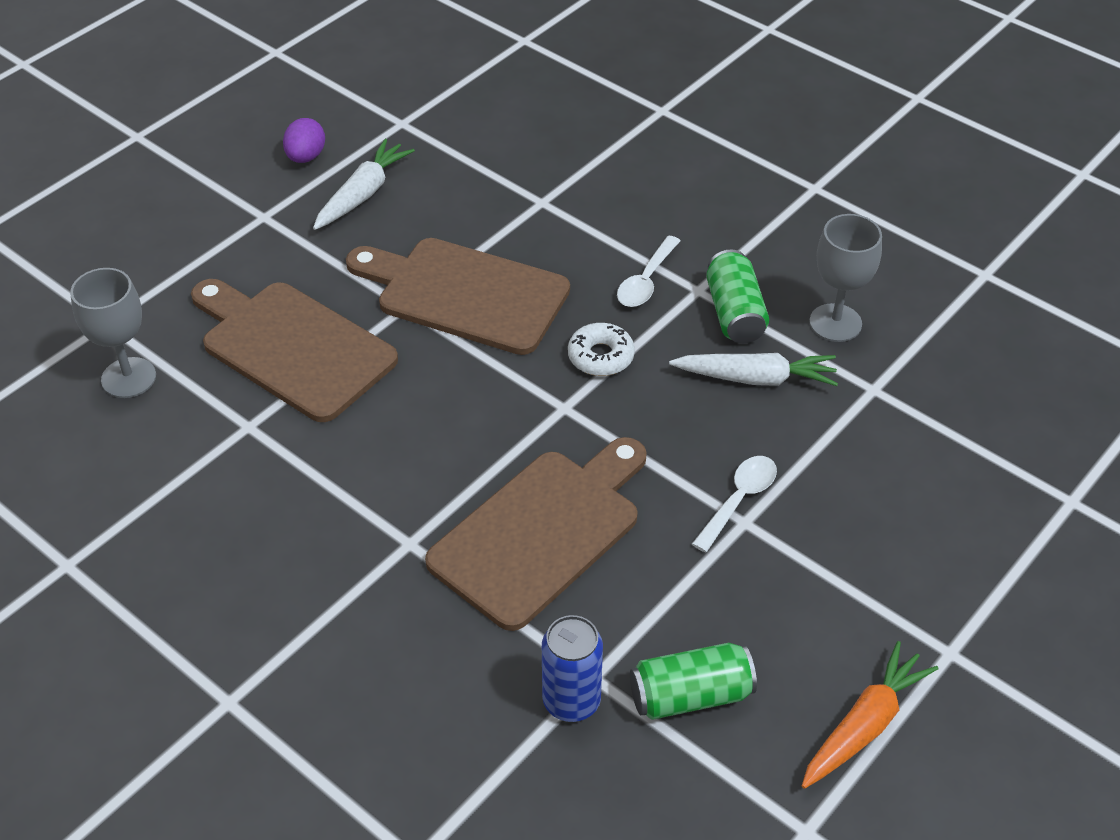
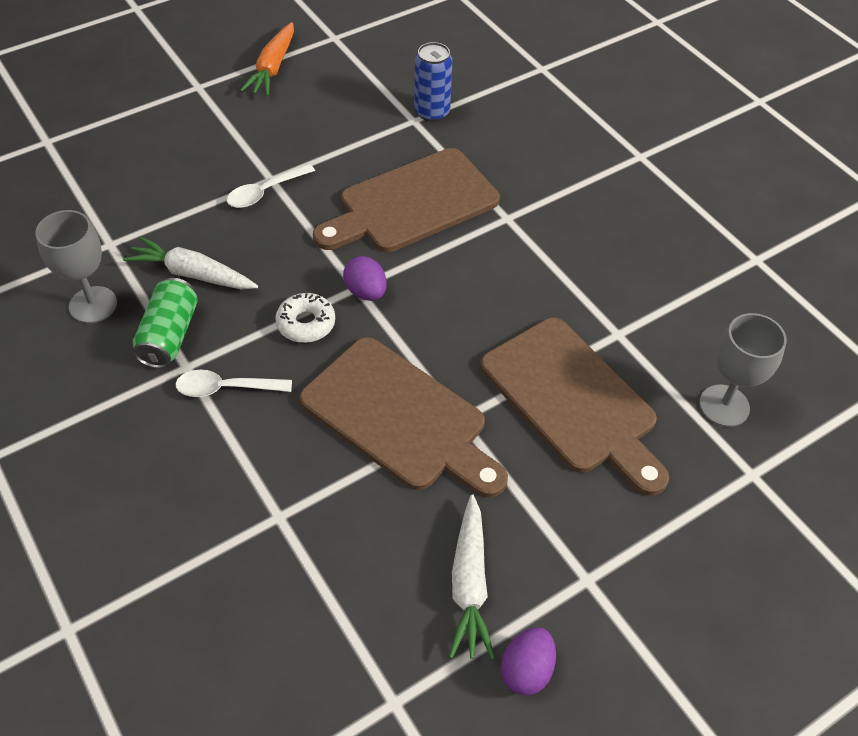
camera: 165 degrees left, 5 degrees up
(363, 194) = (469, 584): white carrot -> white carrot turned 45 degrees counterclockwise
(551, 405) = (366, 292): none -> purple egg
(646, 281) = (226, 388): white spoon -> white spoon turned 135 degrees counterclockwise
(690, 696) = (361, 100): green can -> none
(864, 725) = (273, 68): orange carrot -> orange carrot turned 45 degrees counterclockwise

